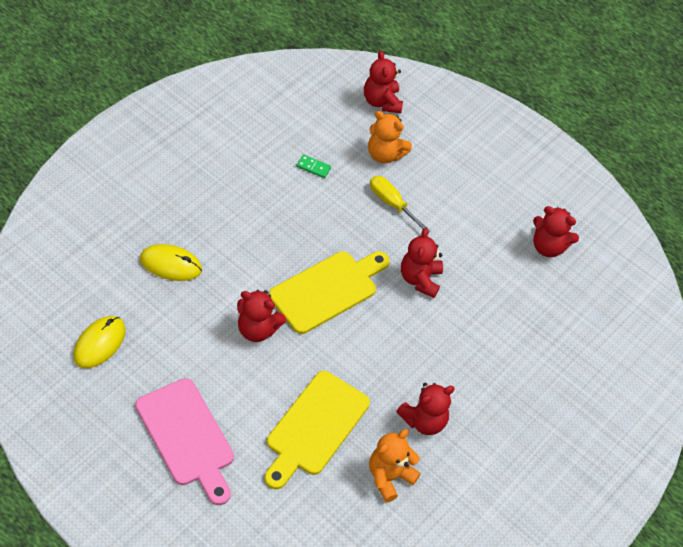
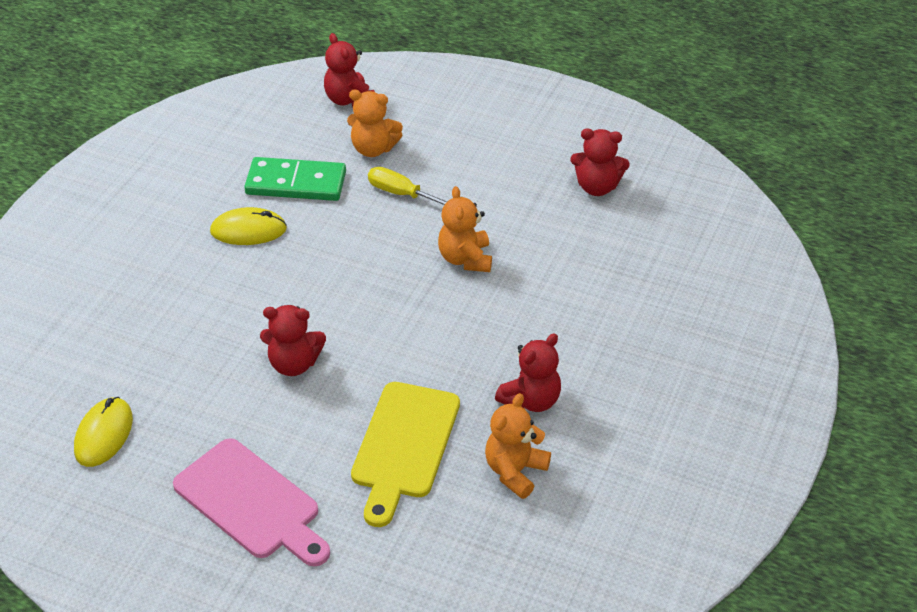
camera: 10 degrees left, 10 degrees down
(170, 264) = (162, 327): yellow mouse -> yellow mouse (248, 230)
(313, 167) = (296, 183): green domino -> green domino, size x2.45
(327, 290) = (361, 300): yellow cutting board -> none
(420, 279) = (465, 259): red teddy bear -> orange teddy bear

